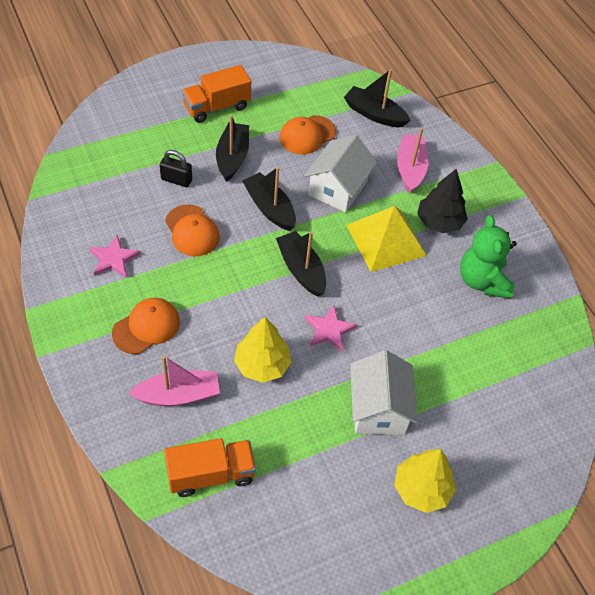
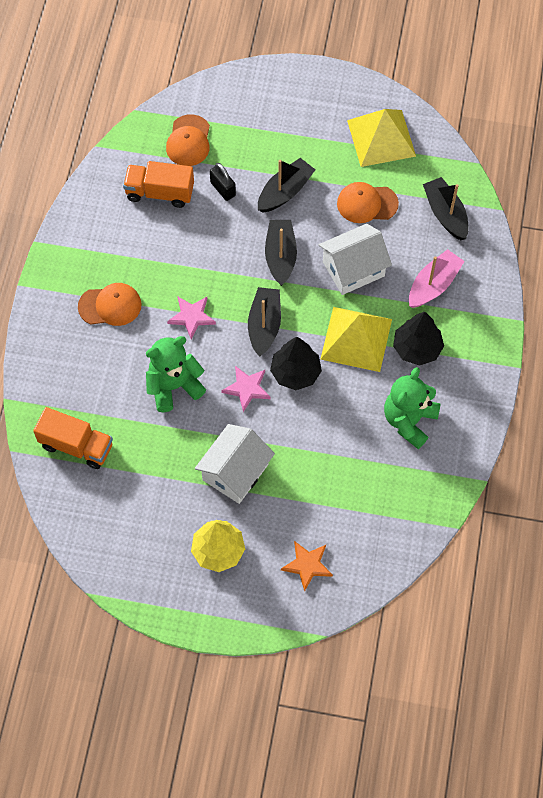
camera: 40 degrees right, 10 degrees up
(113, 259) = (125, 234): pink star -> pink star (192, 317)
(178, 395) = (95, 373): pink boat -> none
(192, 231) = (202, 243): orange cap -> orange cap (188, 141)
(216, 107) = (308, 134): orange truck -> orange truck (160, 192)
(262, 365) = (174, 386): yellow tree -> green teddy bear
(278, 83) = (381, 138): none -> yellow pyramid
(359, 294) = (295, 372): none -> black tree
(507, 451) = (307, 565): none -> orange star

